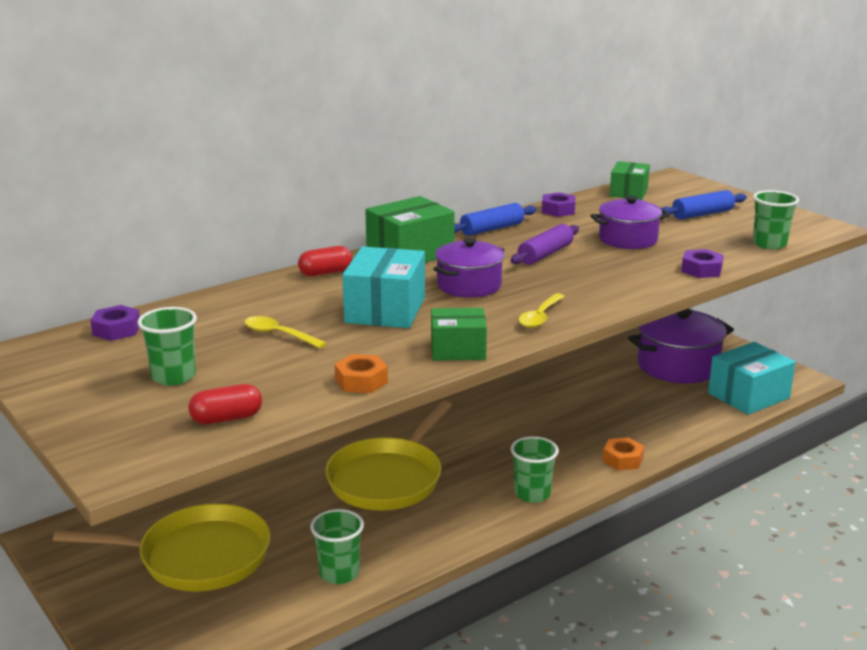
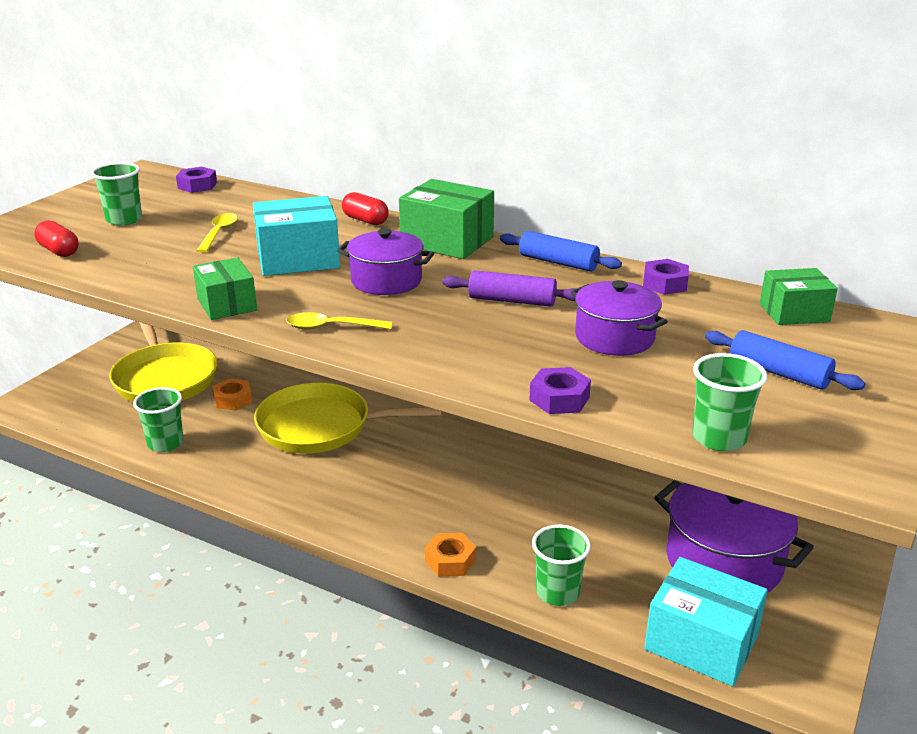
camera: 65 degrees right, 5 degrees up
(361, 381) = (142, 280): orange nut -> orange nut (233, 400)
(532, 494) = (341, 514): green cup -> green cup (557, 592)

